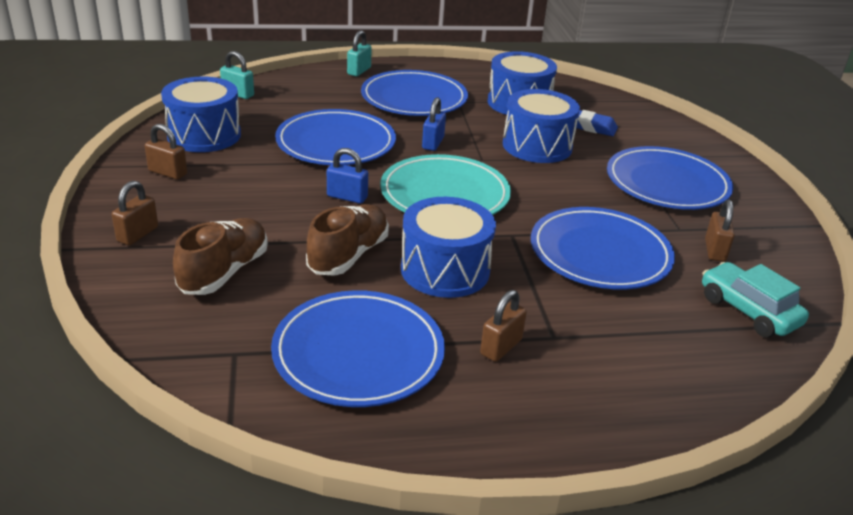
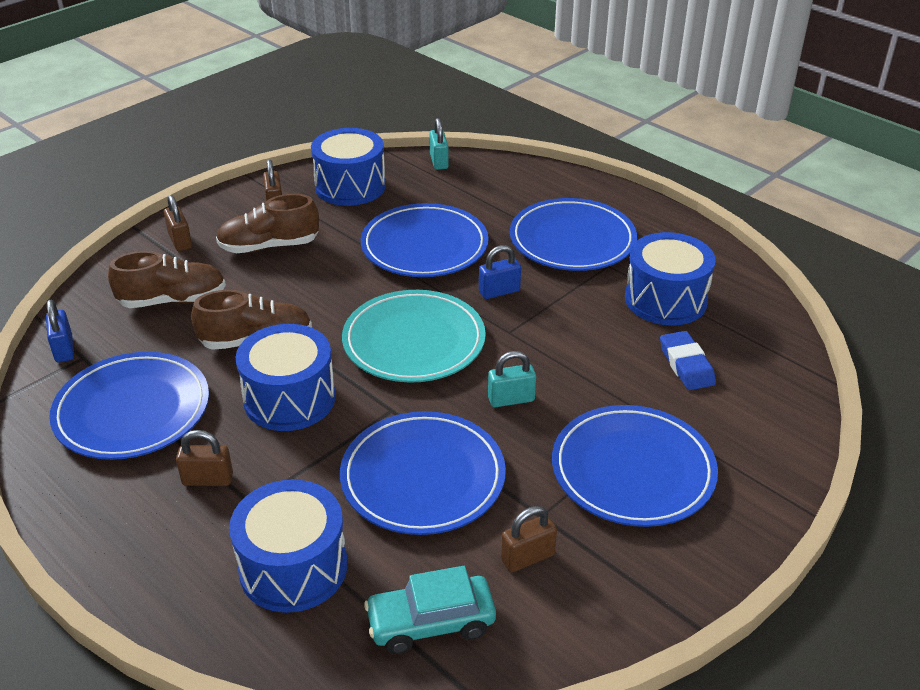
camera: 55 degrees right, 5 degrees up
(137, 234) = (180, 241): brown padlock -> brown padlock turned 75 degrees clockwise
(224, 198) = (269, 246): none -> brown shoe
(347, 197) = (343, 296): blue padlock -> blue padlock (64, 349)
(359, 71) = (579, 187): turquoise padlock -> turquoise padlock (511, 399)
(537, 146) = (586, 351): blue drum -> blue drum (293, 567)
(748, 311) = (431, 623): turquoise car -> turquoise car turned 120 degrees counterclockwise

